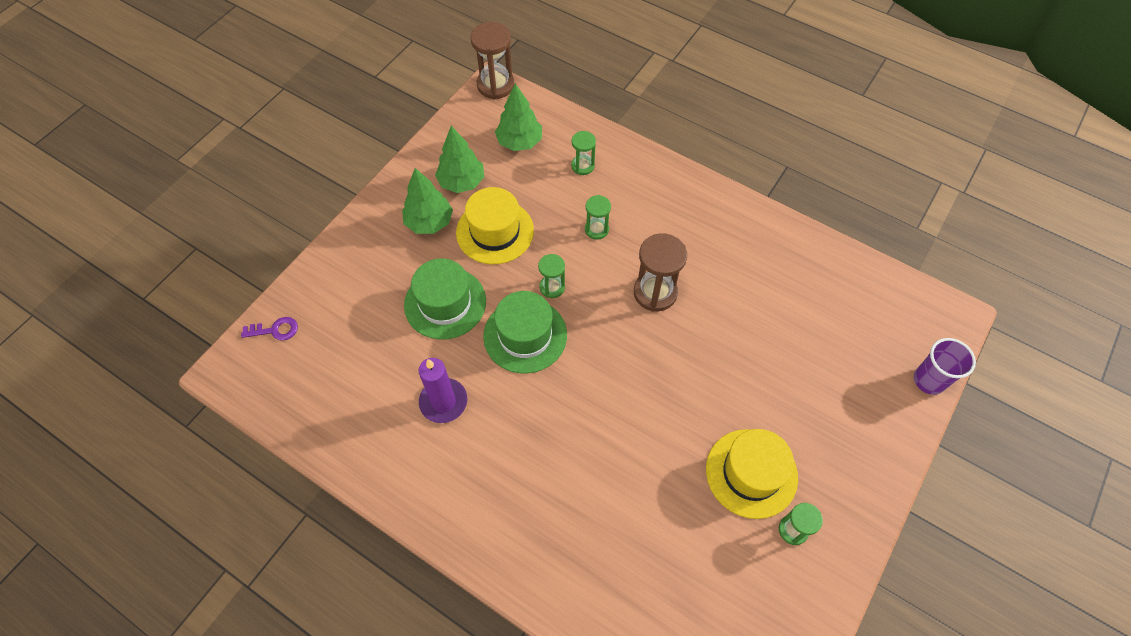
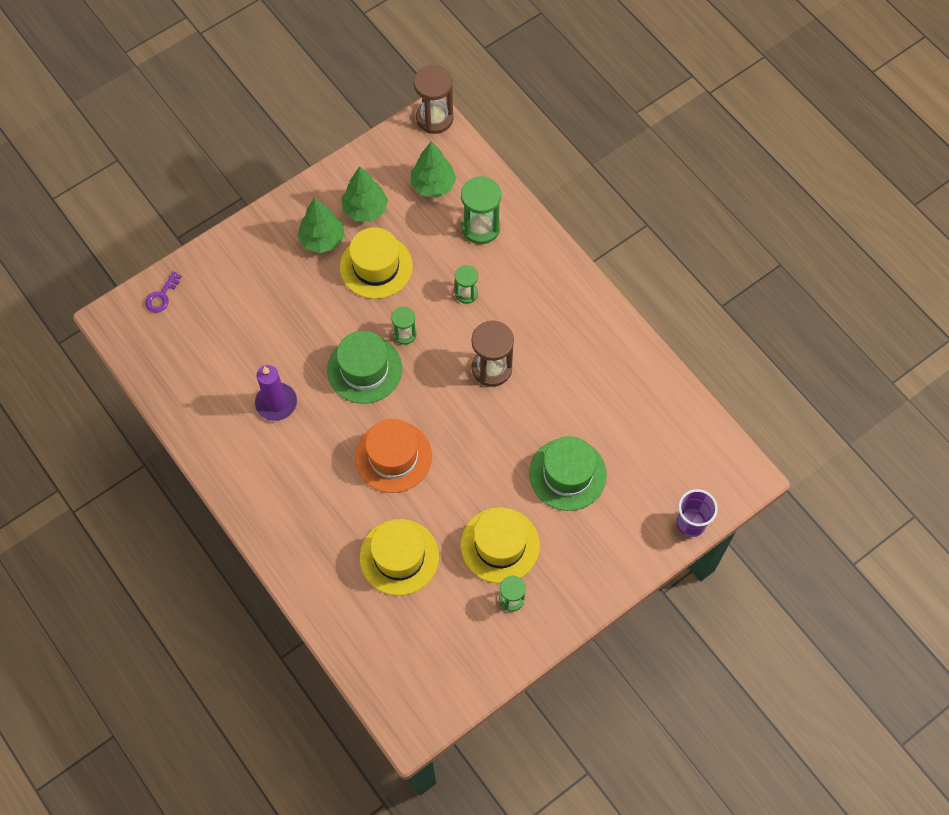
camera: 20 degrees right, 5 degrees up
(275, 330) = (161, 296): purple key -> purple key turned 105 degrees clockwise
(445, 303) = (308, 318): green hat -> green hat (567, 474)
(582, 166) = (480, 227): green hourglass -> green hourglass, size x1.72
(594, 416) = (393, 456): none -> orange hat
(649, 526) = (399, 557): none -> yellow hat

